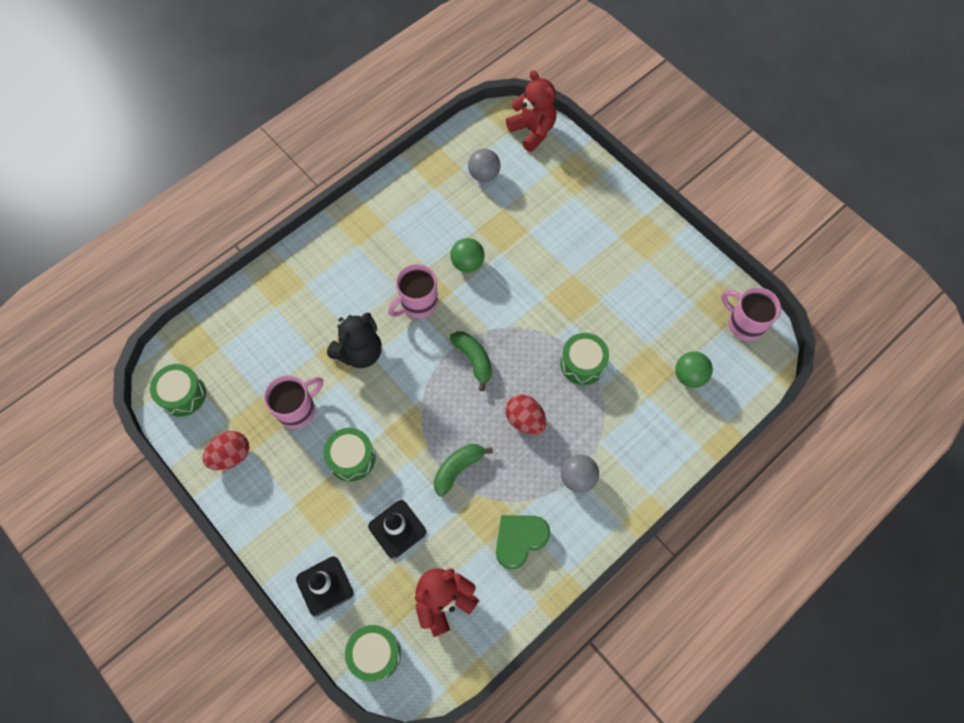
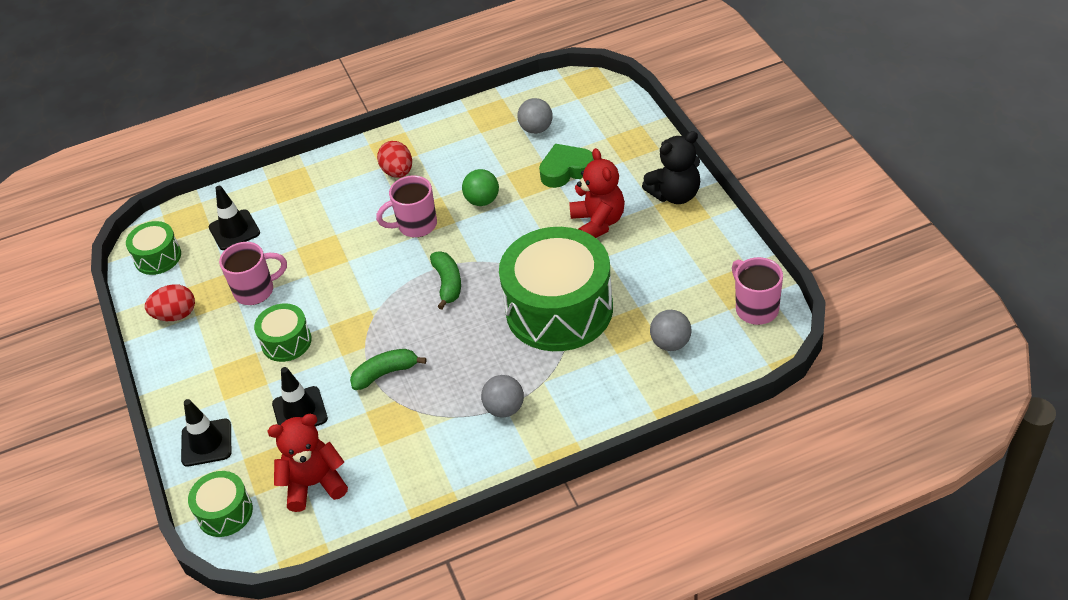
camera: 25 degrees right, 20 degrees down
(246, 347) = (234, 230): none -> black traffic cone
(360, 352) = (339, 255): black teddy bear -> black teddy bear (675, 194)
(519, 540) = (417, 449): green heart -> green heart (566, 170)
(525, 420) = (474, 346): red egg -> red egg (398, 172)
(532, 131) = (605, 100): red teddy bear -> red teddy bear (598, 222)
(582, 364) = (559, 309): green drum -> green drum, size x2.12
(689, 376) = (670, 343): green ball -> grey ball

